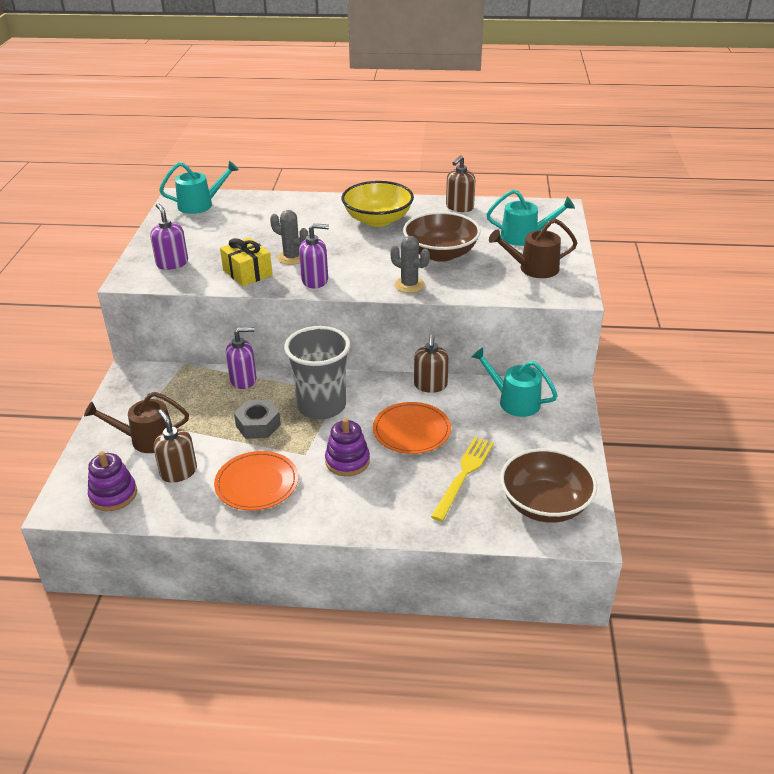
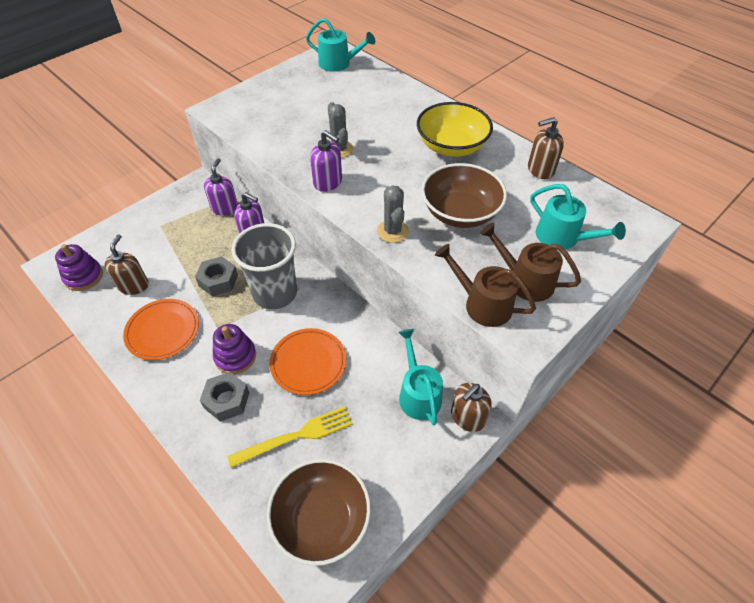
camera: 40 degrees right, 15 degrees up
(147, 439) = (147, 245): brown watering can -> brown watering can (482, 304)
(172, 263) = (255, 109): purple soap dispenser -> purple soap dispenser (225, 208)
(247, 273) = (291, 146): yellow gift -> none
(380, 489) = (227, 400): none -> grey nut
(430, 385) = (371, 329): brown soap dispenser -> brown soap dispenser (467, 417)

